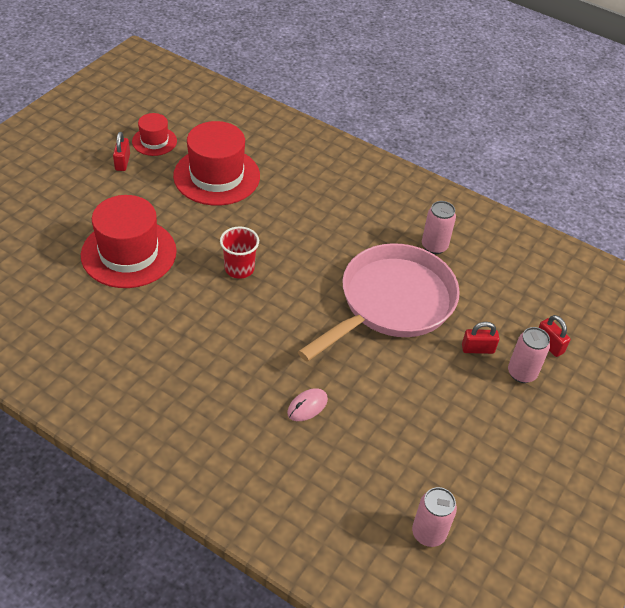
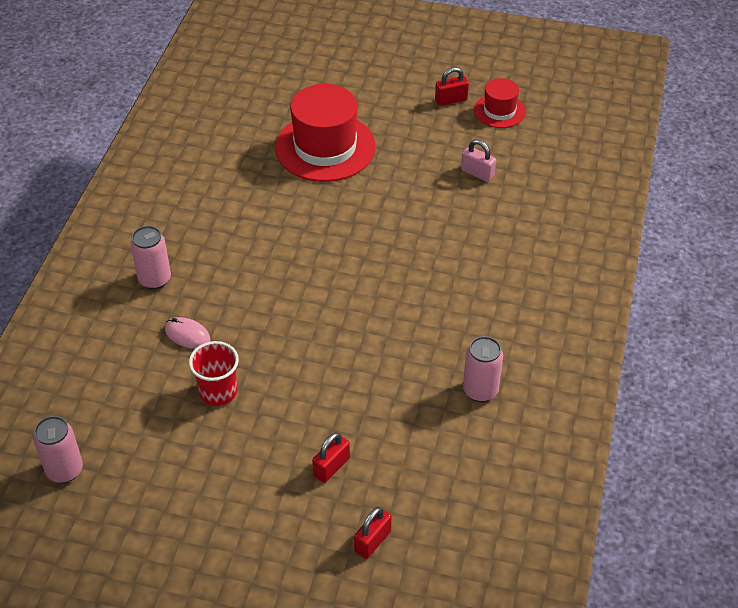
camera: 75 degrees right, 0 degrees up
(216, 176) = (477, 173): red hat -> pink padlock
(239, 268) = (348, 231): red cup -> red cup (218, 392)
(392, 303) = (364, 370): pink pan -> none
(477, 349) = (331, 467): red padlock -> red padlock turned 60 degrees clockwise
(521, 373) = (313, 518): pink can -> pink can (155, 279)

